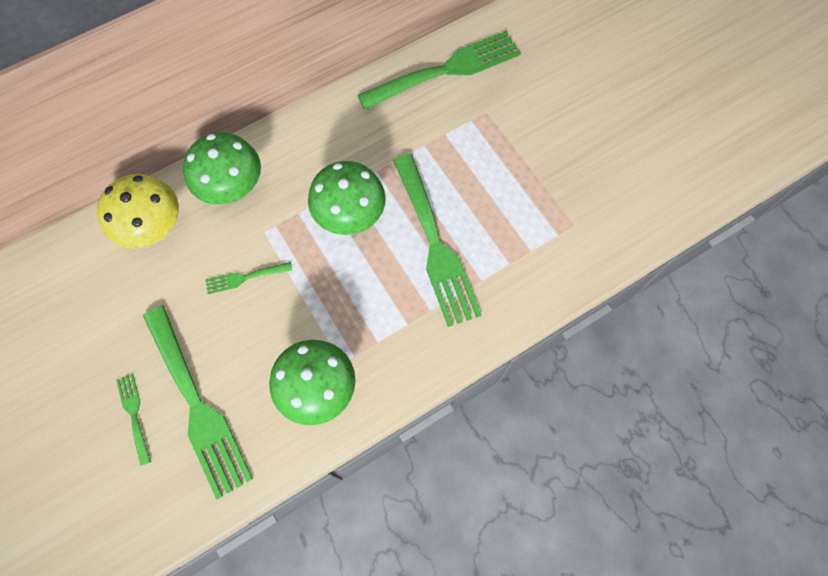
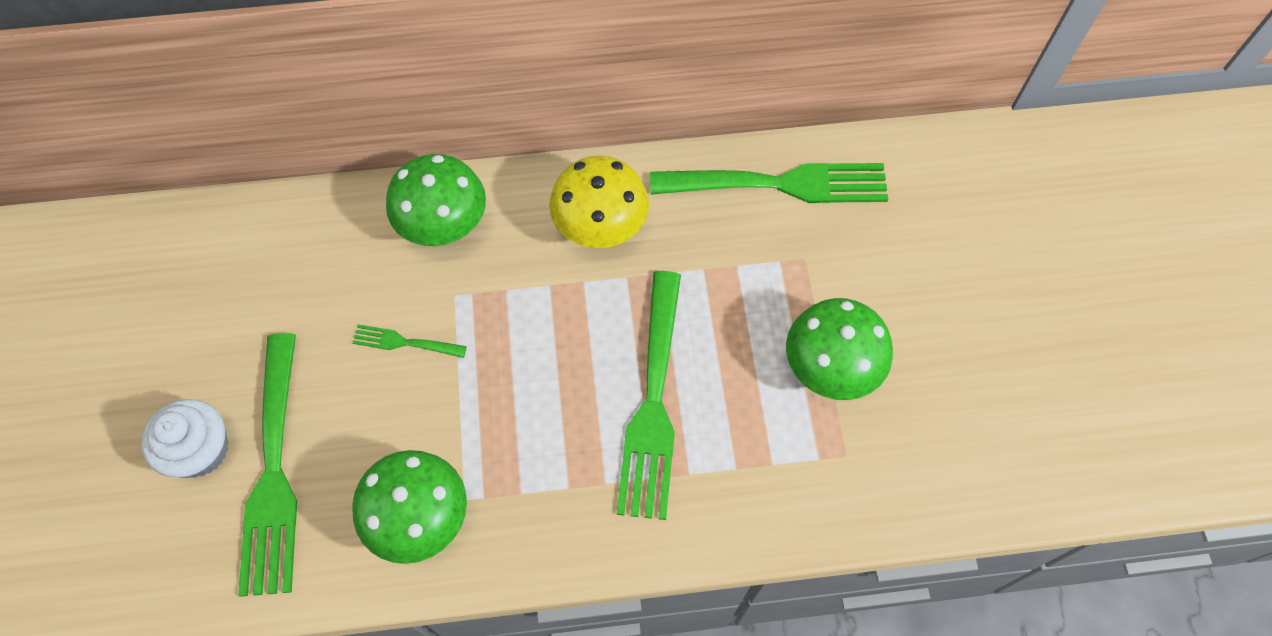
camera: 25 degrees right, 5 degrees down
(134, 414) = (200, 450): green fork -> white cupcake
(155, 229) = (332, 239): yellow mushroom -> yellow mushroom (600, 229)
(350, 217) = (566, 321): green mushroom -> green mushroom (829, 370)

